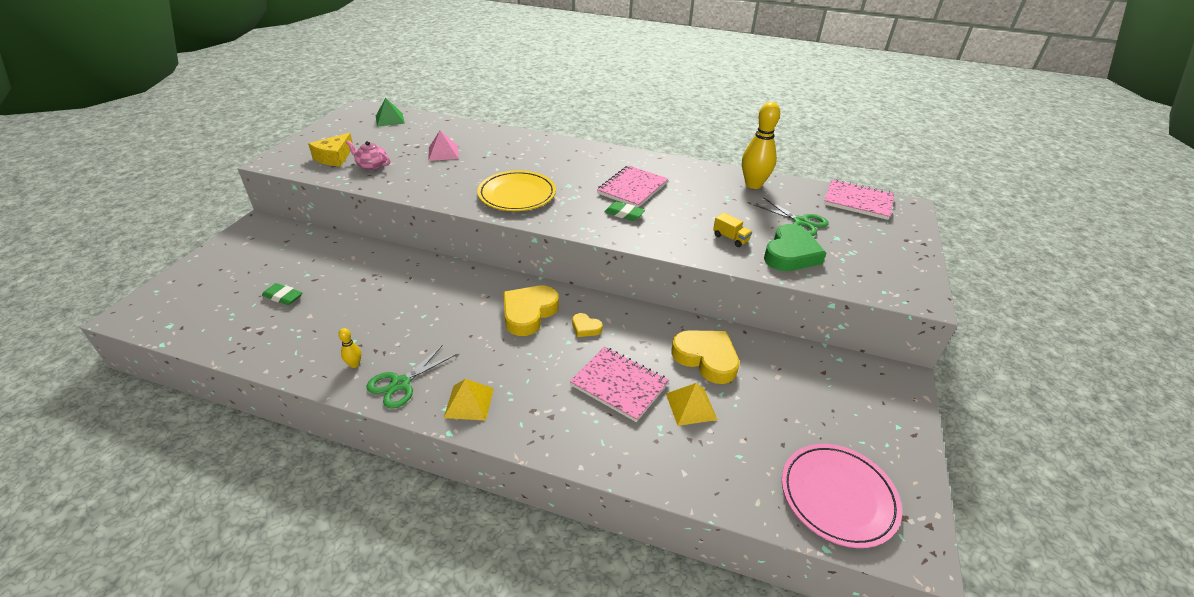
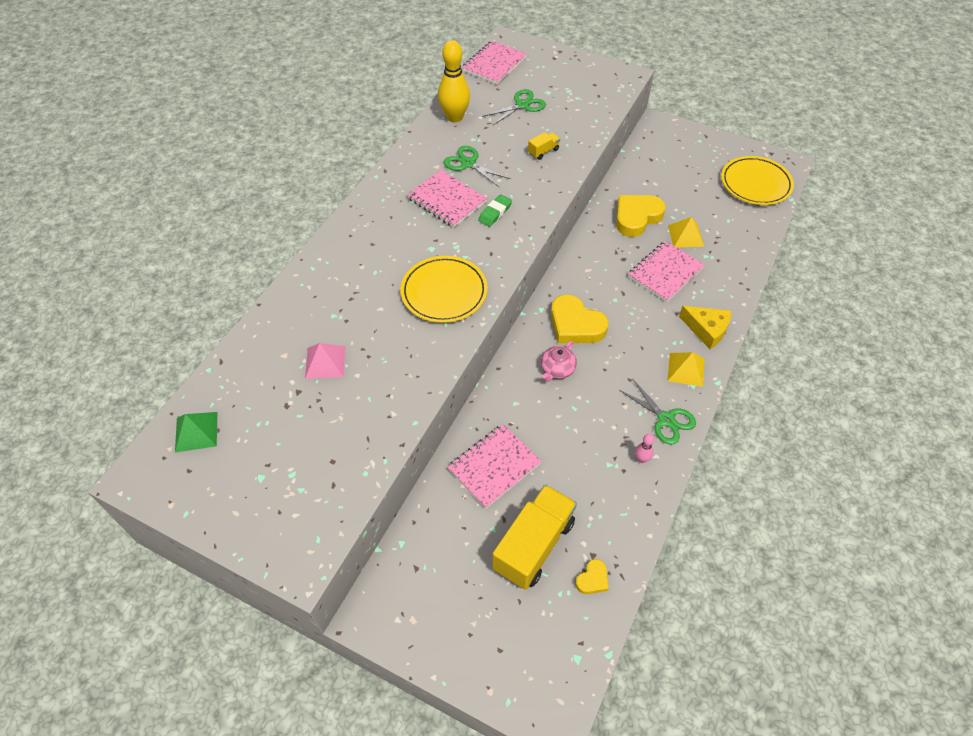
camera: 80 degrees left, 15 degrees up
(283, 297) = (533, 545): green eraser -> yellow truck
(334, 157) = (307, 486): yellow cheese -> yellow cheese (707, 330)
(354, 364) = (641, 459): yellow bowling pin -> pink bowling pin
(367, 271) = (494, 466): none -> pink notebook
(372, 165) = (343, 438): pink teapot -> pink teapot (557, 369)
(585, 328) = (597, 286): yellow heart -> yellow heart (592, 579)
(689, 196) = (468, 163): none -> green scissors
(790, 254) = (568, 123): green heart -> none
(838, 496) = (755, 184): pink plate -> yellow plate

